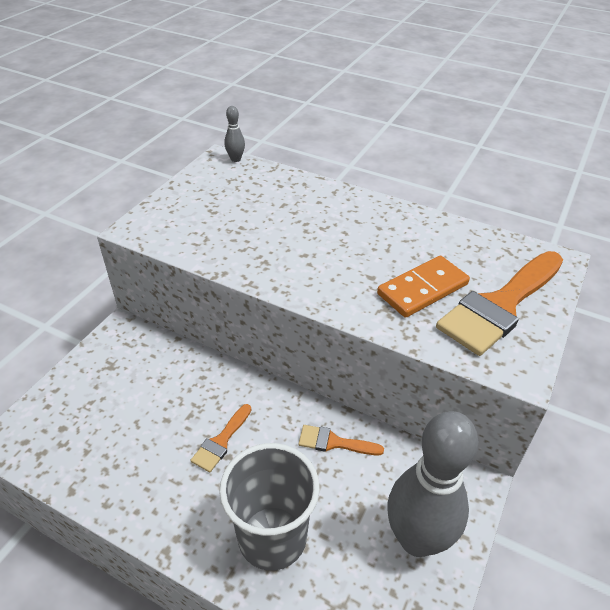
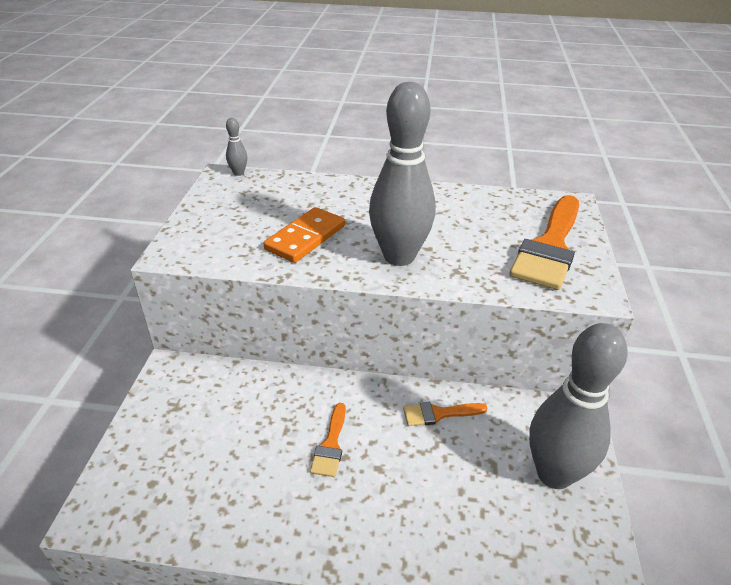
camera: 20 degrees left, 5 degrees down
(272, 537) = (426, 516): grey cup -> none
(337, 279) = (399, 256): none -> grey bowling pin
(422, 289) = (479, 248): orange domino -> orange domino (305, 238)

